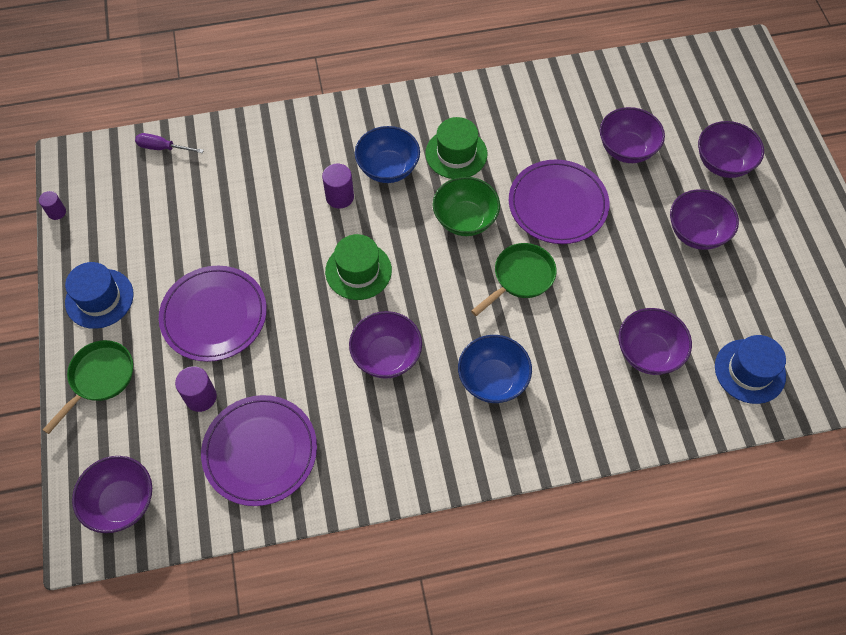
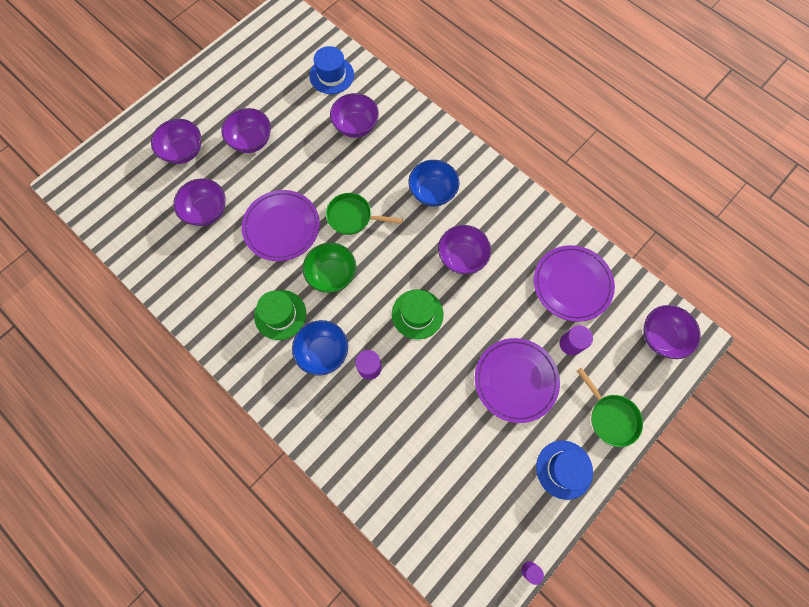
camera: 125 degrees left, 10 degrees up
(99, 378) = (611, 417): green pan -> green pan turned 120 degrees counterclockwise
(163, 148) = (418, 537): purple screwdriver -> none

